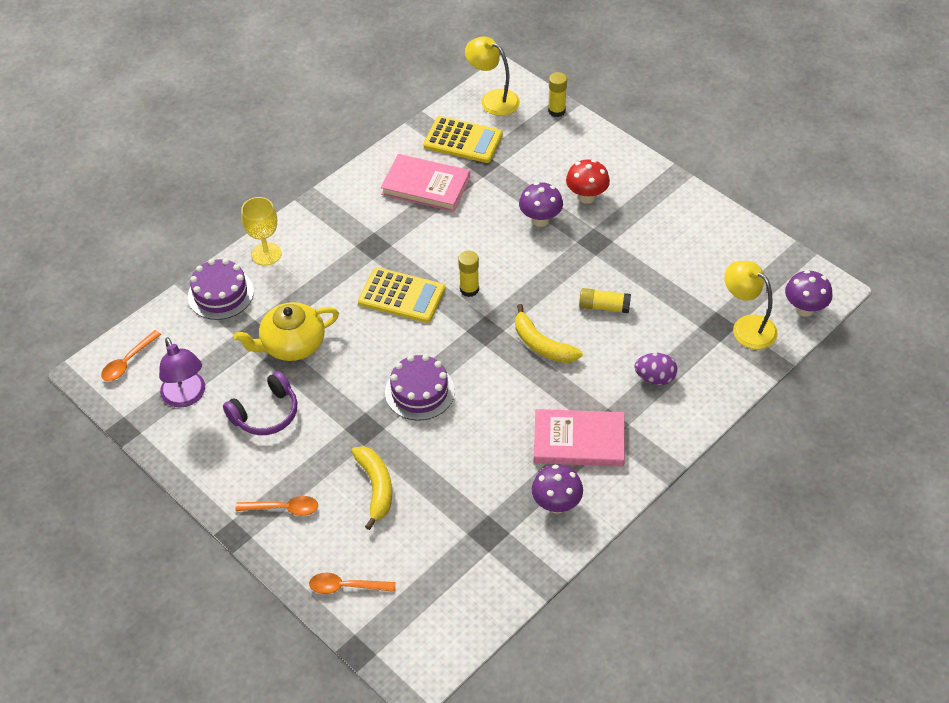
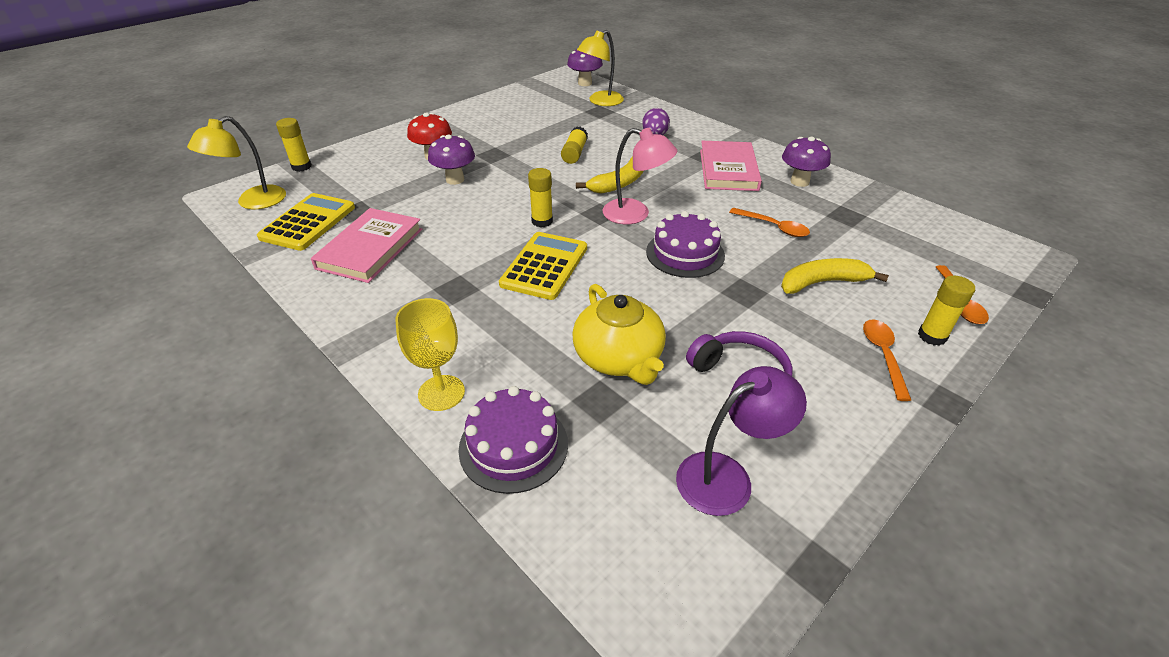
camera: 90 degrees left, 10 degrees down
(128, 362) = (661, 579): orange spoon -> orange spoon (773, 227)
(303, 549) = (932, 336): none -> yellow glue stick
(483, 357) = (635, 214): none -> pink lamp

